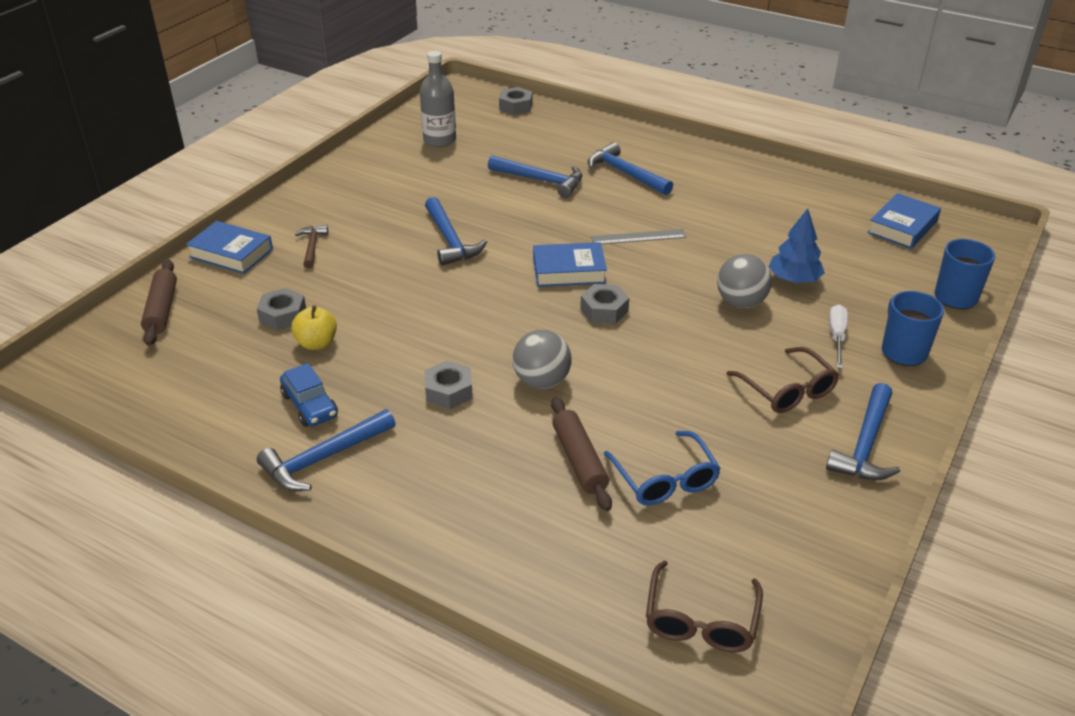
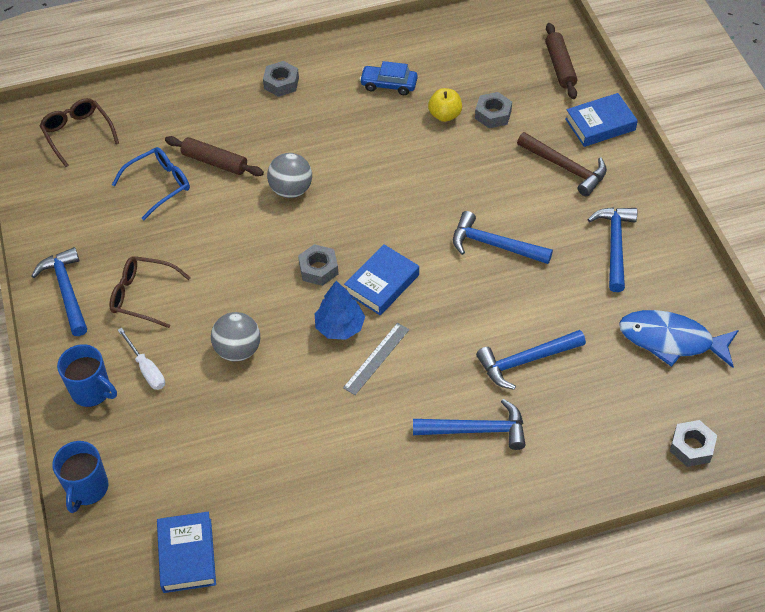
camera: 135 degrees right, 15 degrees up
(162, 310) = (560, 66): brown rolling pin -> brown rolling pin turned 45 degrees clockwise
(312, 247) = (565, 167): brown hammer -> brown hammer, size x1.62
(324, 458) = (339, 70): blue hammer -> blue hammer (614, 246)
(439, 140) = (671, 340): grey bottle -> blue fish
(449, 391) = (332, 145): grey nut -> grey nut (281, 83)
(665, 479) = (159, 185): blue glasses -> blue glasses turned 120 degrees clockwise
(794, 279) = (222, 406): blue tree -> blue tree (340, 326)

